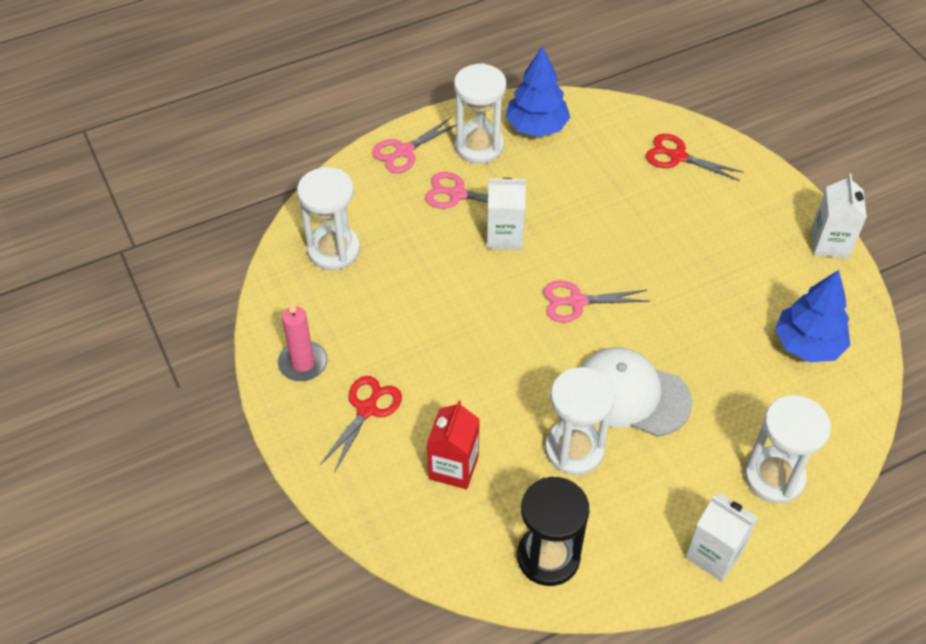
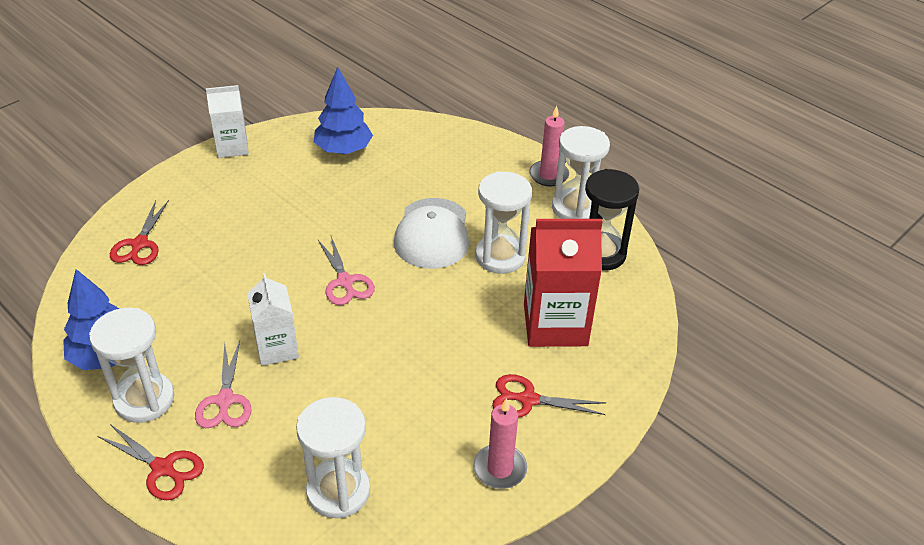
camera: 110 degrees left, 10 degrees down
(404, 151) = (163, 468): pink scissors -> red scissors
(453, 467) = (555, 324): red carton -> red carton, size x1.63
(714, 554) = (548, 175): white carton -> pink candle
(774, 477) = (471, 155): white hourglass -> white hourglass (575, 208)

